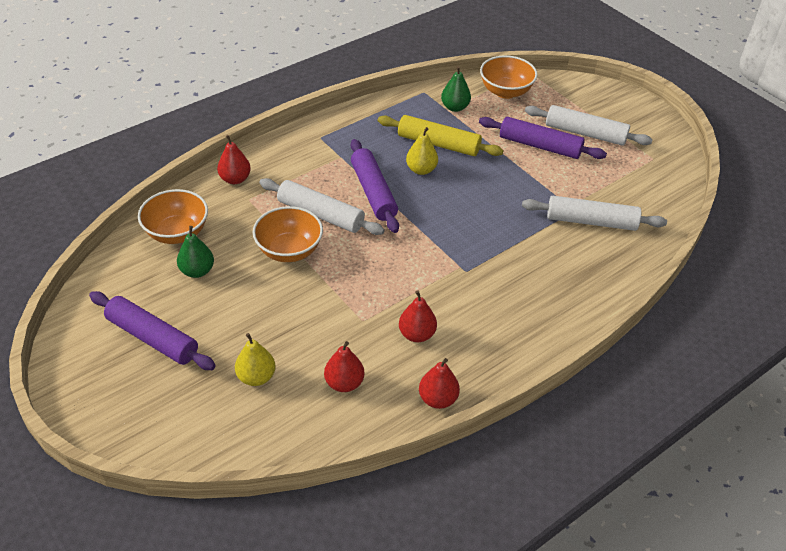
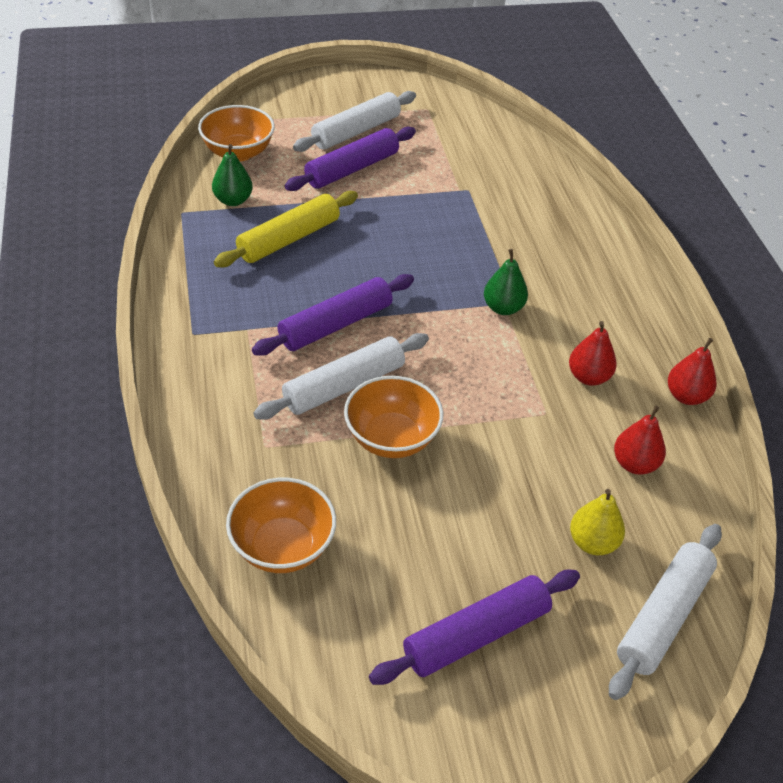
camera: 65 degrees left, 0 degrees up
(197, 271) = (374, 546): green pear -> green pear (503, 308)
(235, 179) = (213, 447): red pear -> none
(373, 192) = (335, 325): purple rolling pin -> purple rolling pin turned 45 degrees counterclockwise
(421, 170) = (324, 270): yellow pear -> none
(591, 221) = (492, 186): white rolling pin -> white rolling pin (663, 616)

